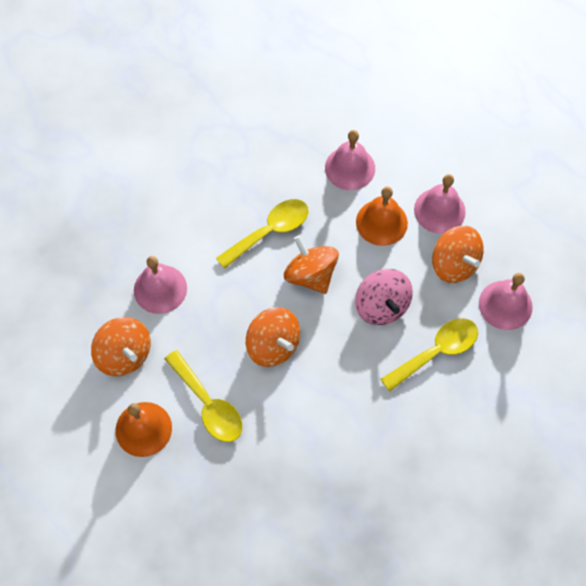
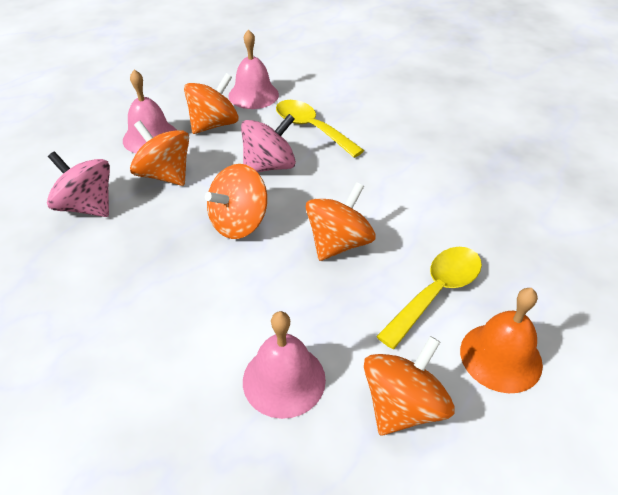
camera: 100 degrees left, 20 degrees down
(270, 231) = (179, 268): yellow spoon -> none
(350, 168) = (87, 206): pink bell -> pink spinning top
(381, 222) = (165, 175): orange bell -> orange spinning top

